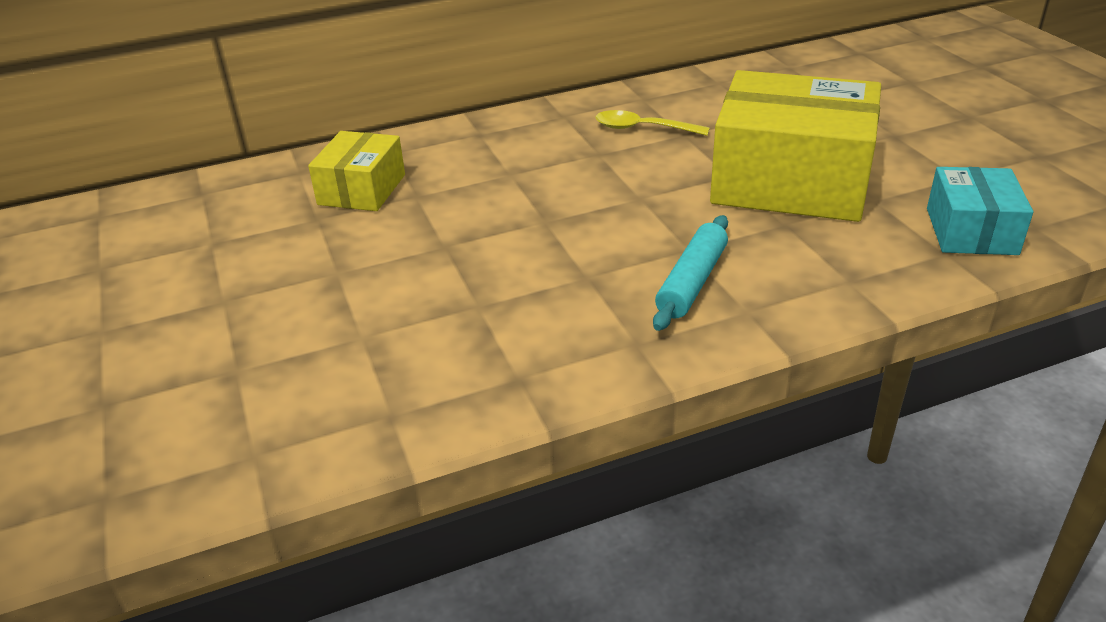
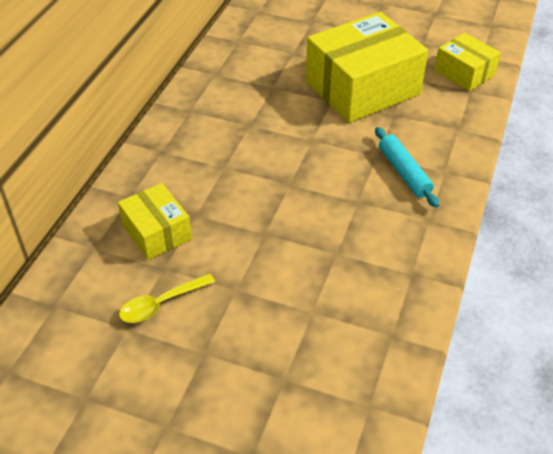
camera: 50 degrees left, 10 degrees up
(643, 129) = (247, 95): yellow spoon -> yellow spoon (161, 304)
(971, 231) = (464, 73): turquoise box -> yellow box

